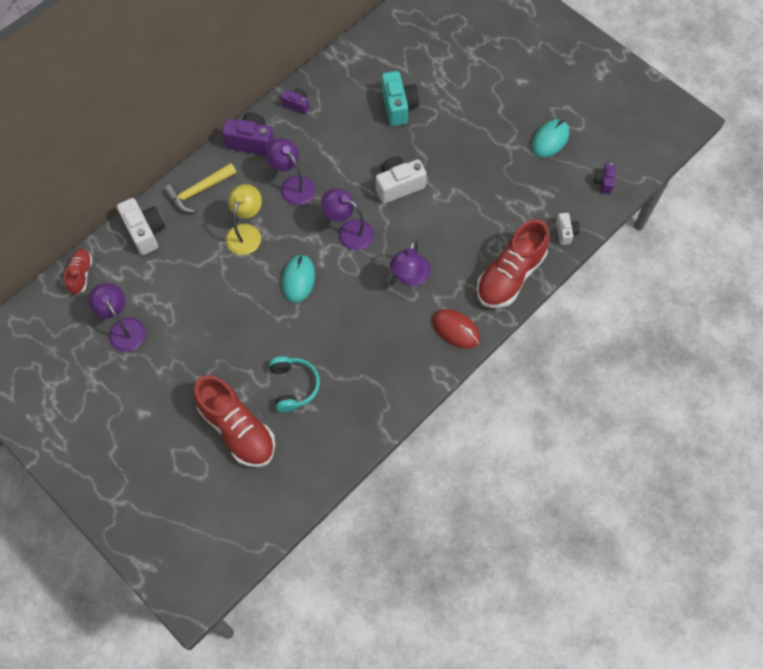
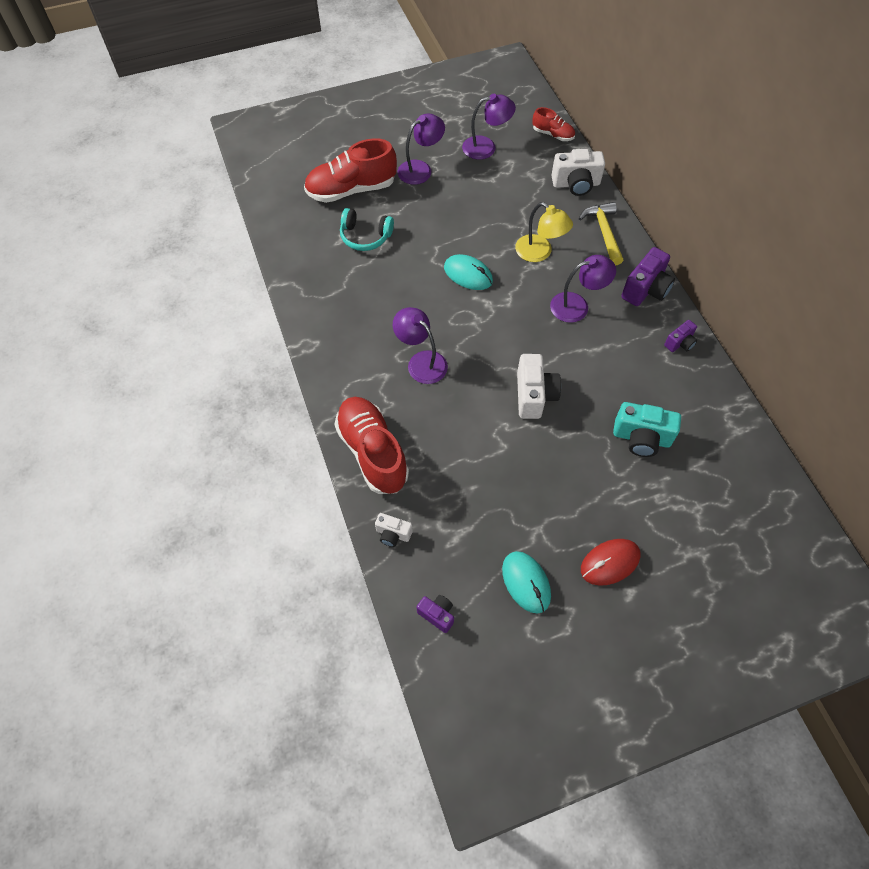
camera: 115 degrees right, 5 degrees down
(349, 231) = (500, 332): purple lamp -> purple lamp (420, 169)
(456, 329) = (343, 377): red mouse -> red mouse (610, 563)

